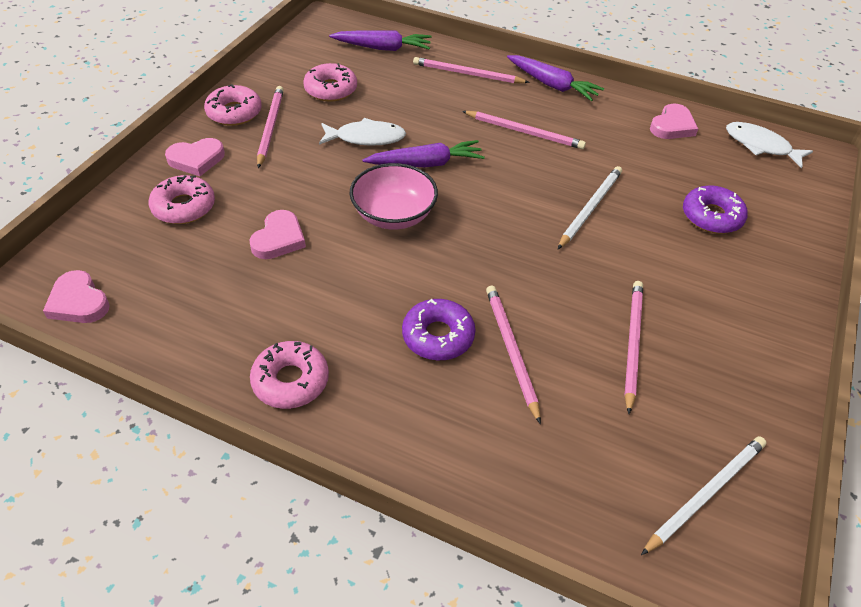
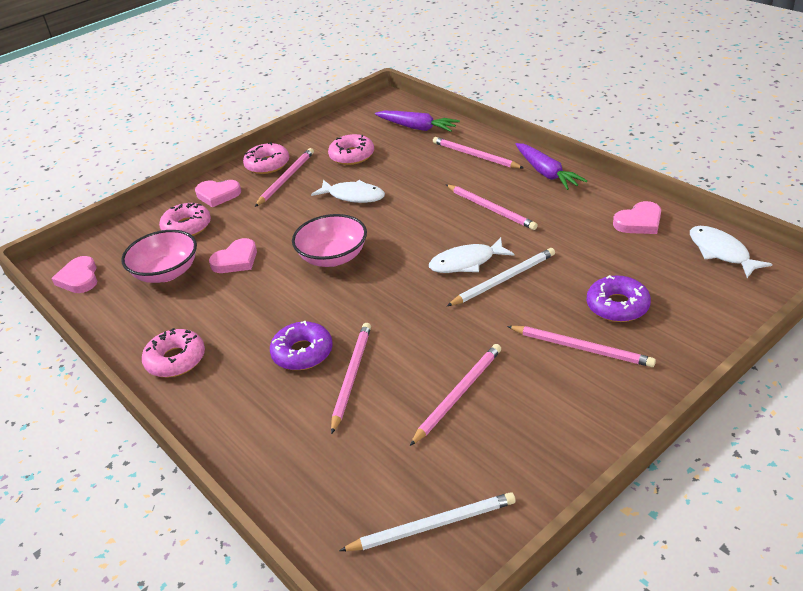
camera: 30 degrees right, 10 degrees down
(198, 271) = (166, 273): none -> pink bowl
(426, 164) = (387, 222): purple carrot -> none
(540, 196) = (466, 262): none -> white fish
(710, 267) = (581, 348): none -> pink pencil

